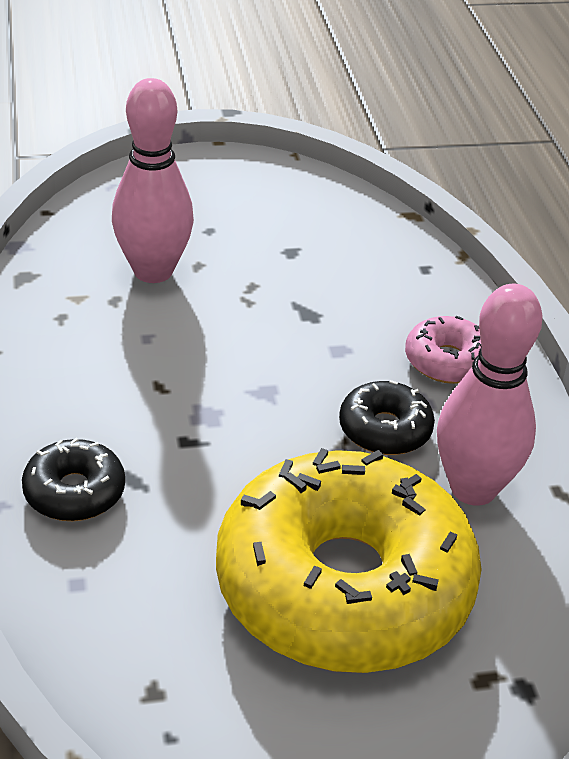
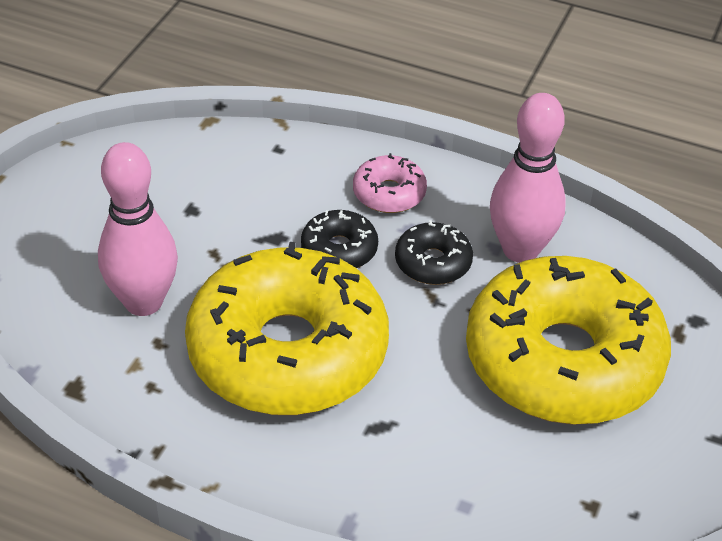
camera: 55 degrees left, 5 degrees up
(74, 492) = (370, 467): black donut -> black donut (339, 250)
(172, 379) = (288, 352): none -> yellow donut

